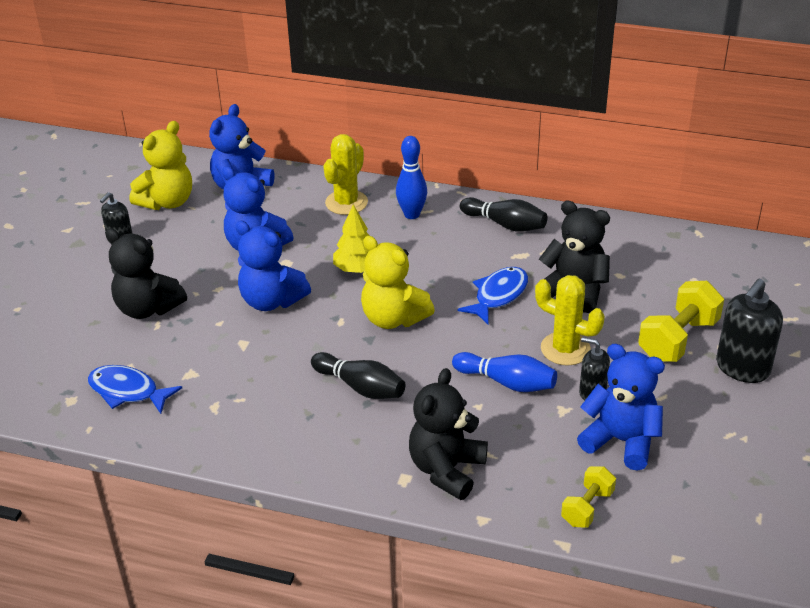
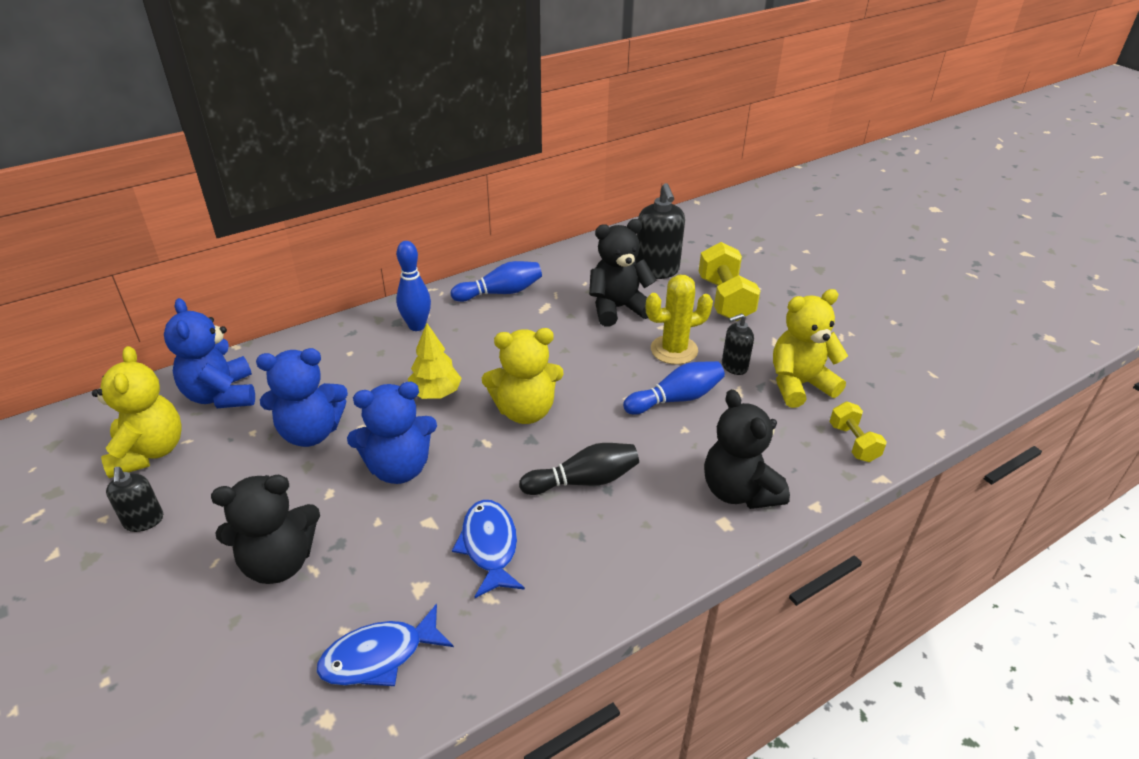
camera: 50 degrees left, 0 degrees up
(346, 203) = (345, 348): yellow cactus -> none
(498, 295) = (574, 344): blue fish -> blue fish (489, 546)
(505, 224) = (500, 292): black bowling pin -> blue bowling pin
(621, 441) = (799, 385): blue teddy bear -> yellow teddy bear
(742, 368) = (783, 293): black soap dispenser -> black soap dispenser (656, 270)

